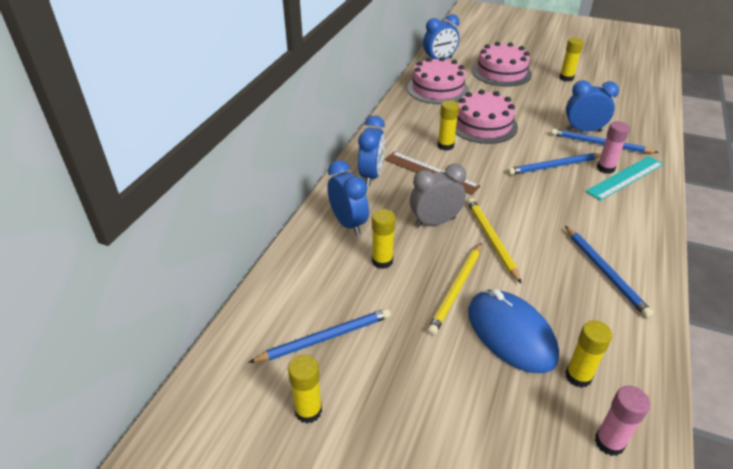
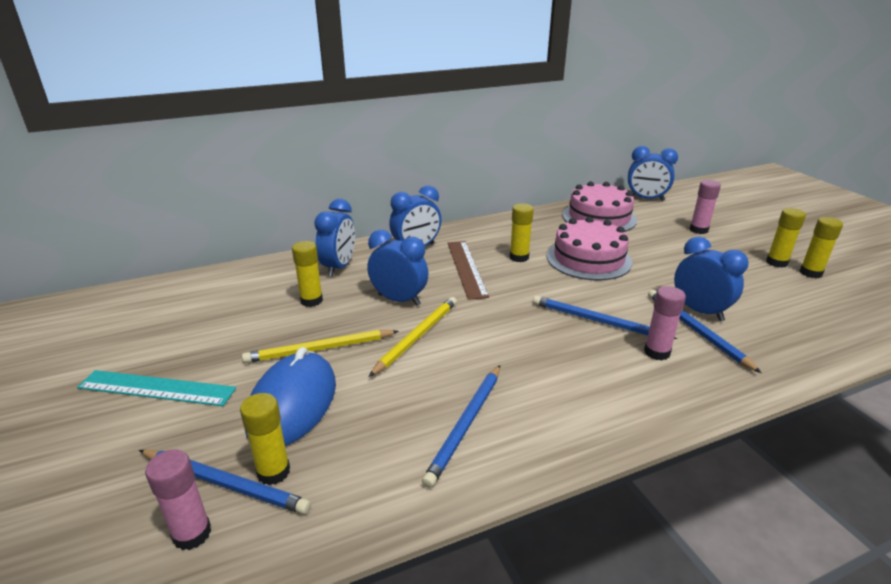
camera: 45 degrees right, 10 degrees down
(308, 411) = (104, 348): yellow glue stick -> yellow glue stick (810, 273)
(325, 338) = (190, 319): blue pencil -> blue pencil (225, 483)
(435, 222) = (399, 300): grey clock -> blue clock
(501, 72) = (698, 230): pink cake -> pink glue stick
(625, 178) = (665, 372): turquoise ruler -> turquoise ruler (156, 388)

